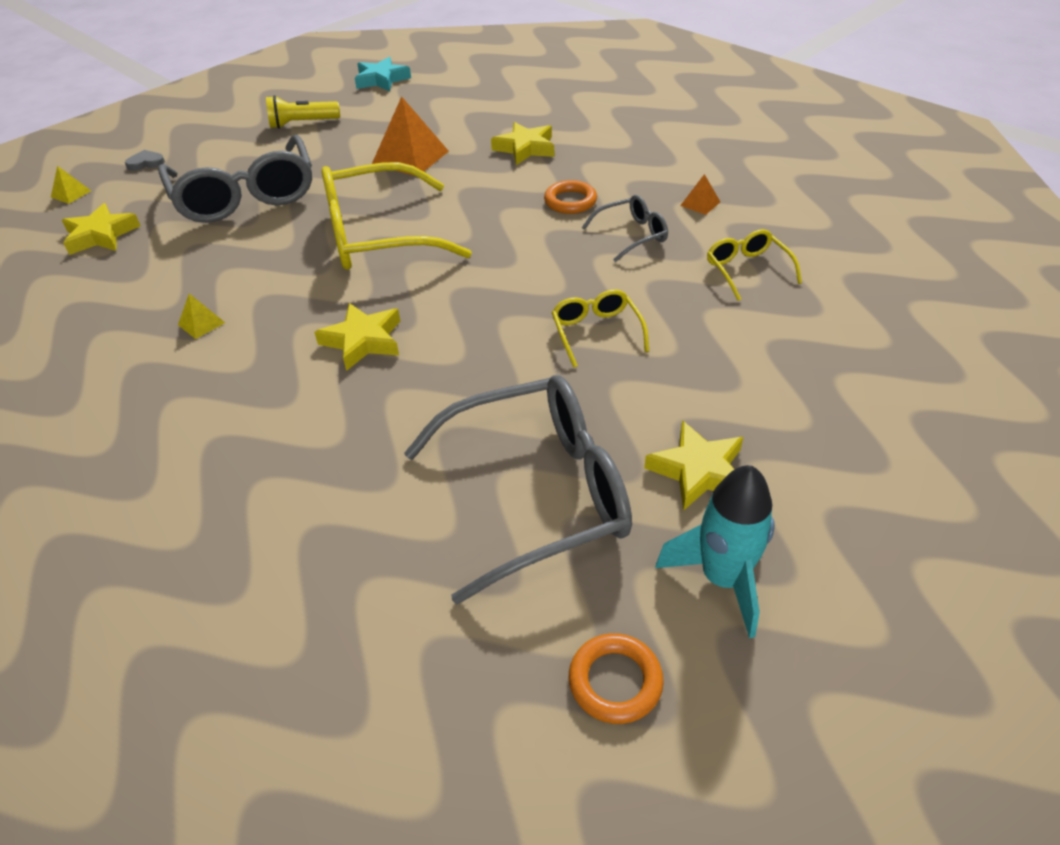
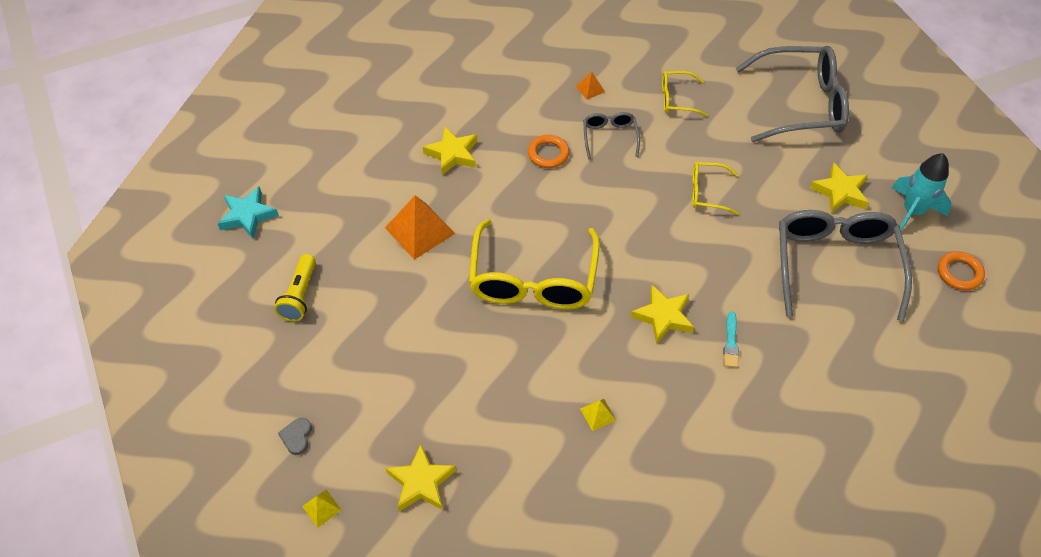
camera: 70 degrees left, 10 degrees up
(245, 196) = (415, 360): grey glasses -> grey glasses (801, 104)
(342, 409) = (731, 342): none -> turquoise brush

